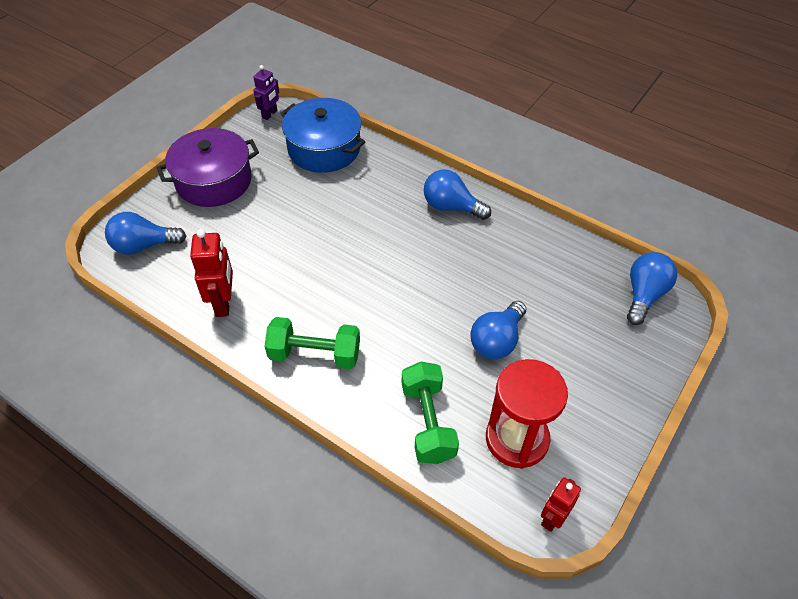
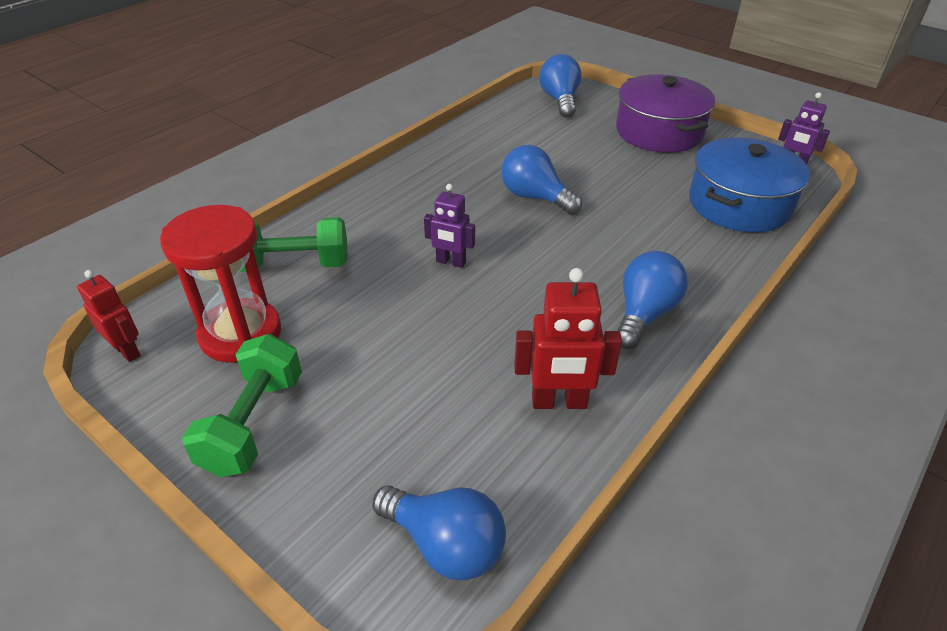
camera: 95 degrees right, 10 degrees down
(224, 303) = (483, 142): red robot -> red robot (559, 402)
(315, 354) = (406, 193): green dumbbell -> green dumbbell (253, 423)
(411, 312) = (451, 262): none -> purple robot
(497, 340) = (390, 334): blue light bulb -> blue light bulb (535, 197)

